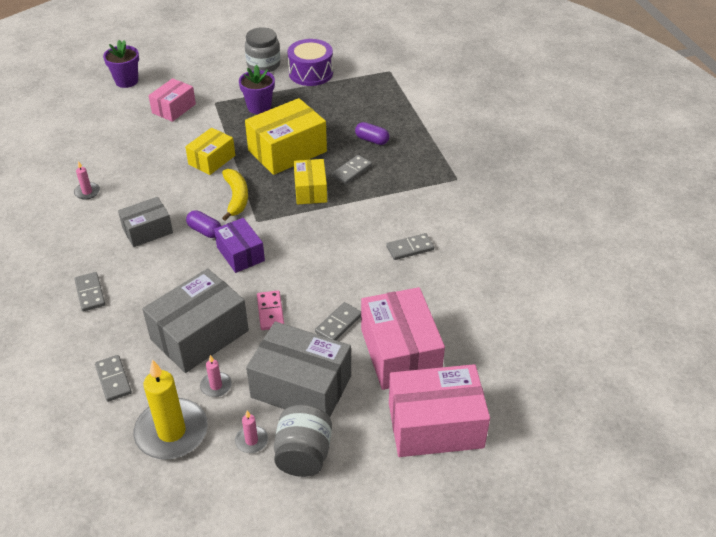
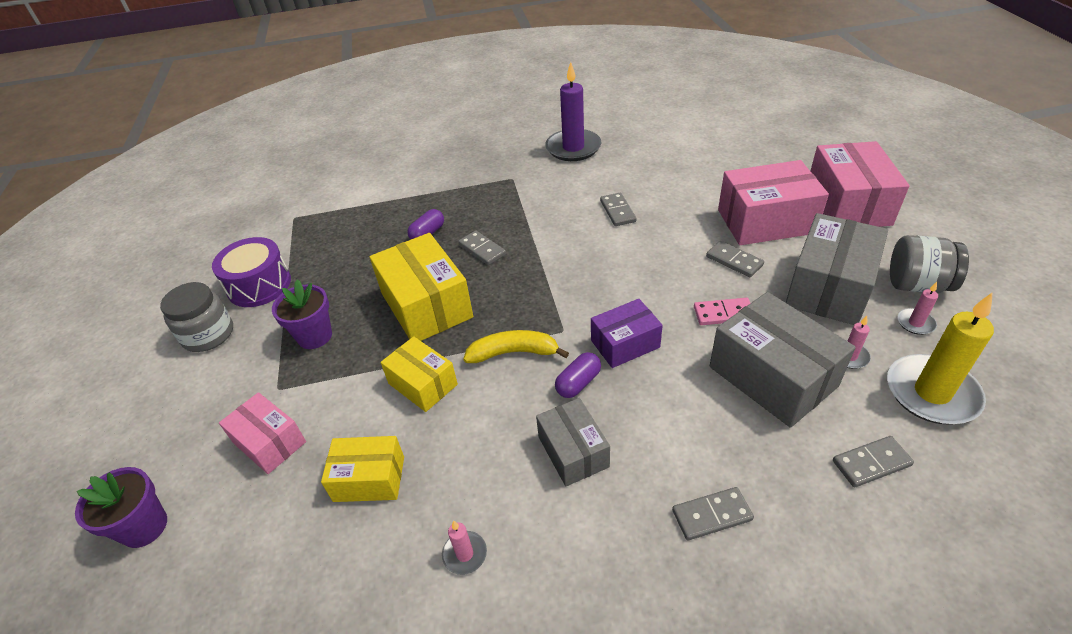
camera: 80 degrees left, 0 degrees up
(310, 190) = (511, 283): yellow box -> yellow box (369, 479)
(517, 215) = (573, 148): none -> purple candle

